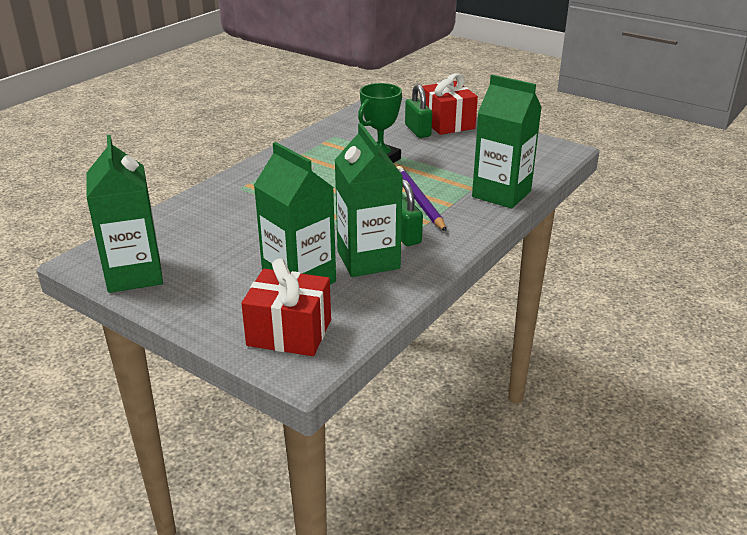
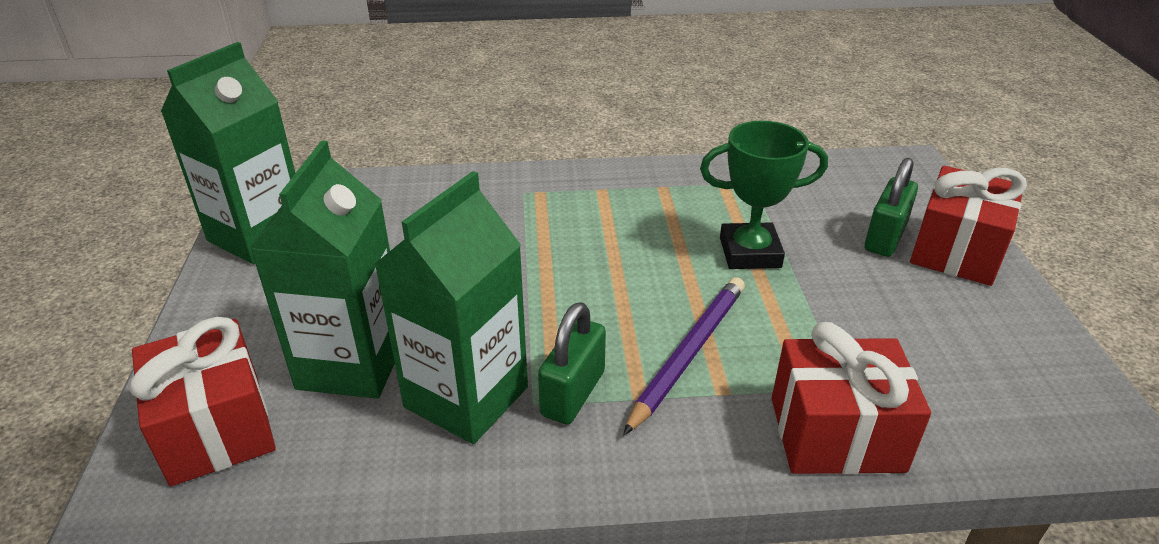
camera: 50 degrees right, 5 degrees up
(501, 194) = (836, 434): green carton -> red gift

